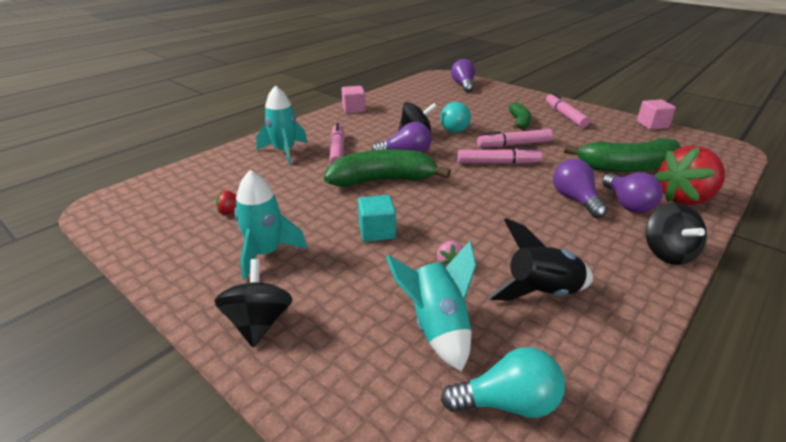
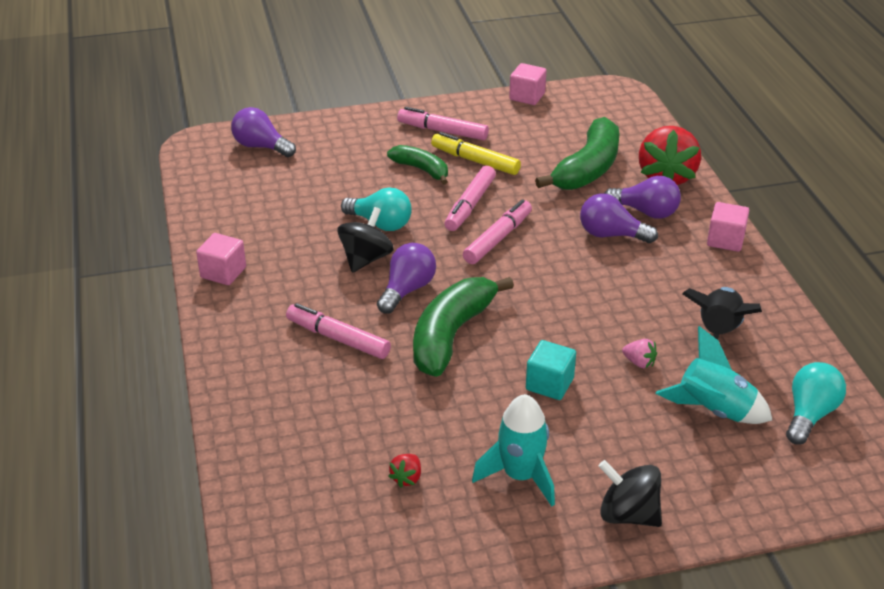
camera: 55 degrees left, 5 degrees up
(284, 152) = (290, 384): turquoise rocket -> none
(557, 132) = (475, 161): none -> yellow marker
(667, 253) = (725, 240): black spinning top -> pink cube

